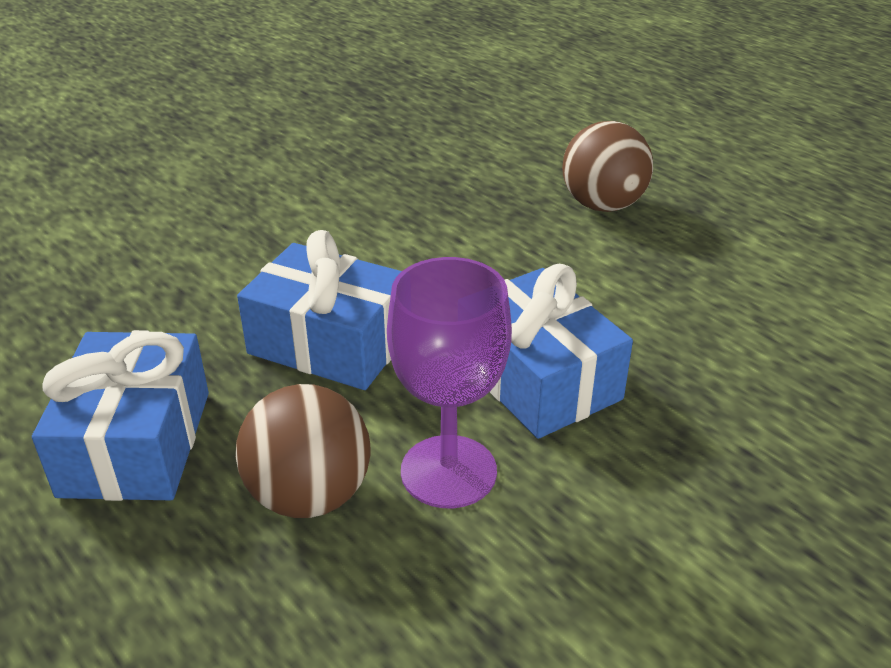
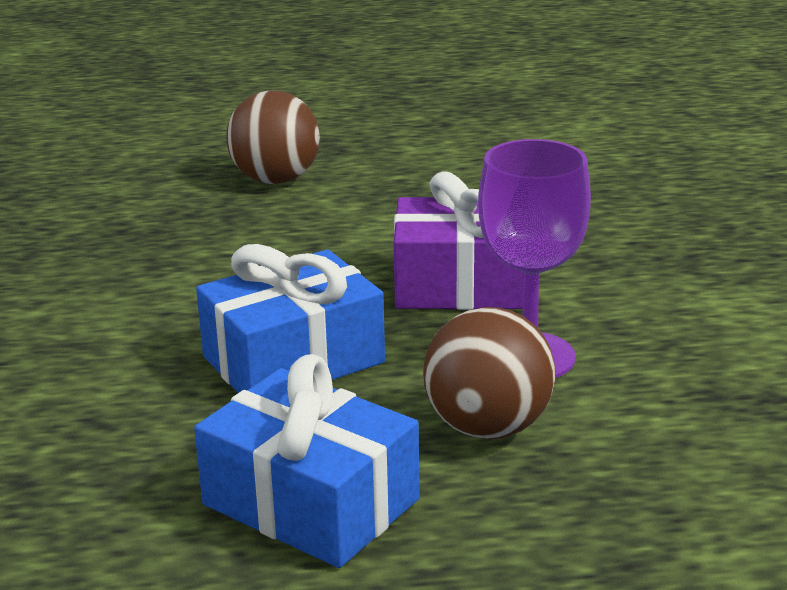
camera: 55 degrees left, 10 degrees down
(538, 378) = (464, 285): blue gift -> purple gift

